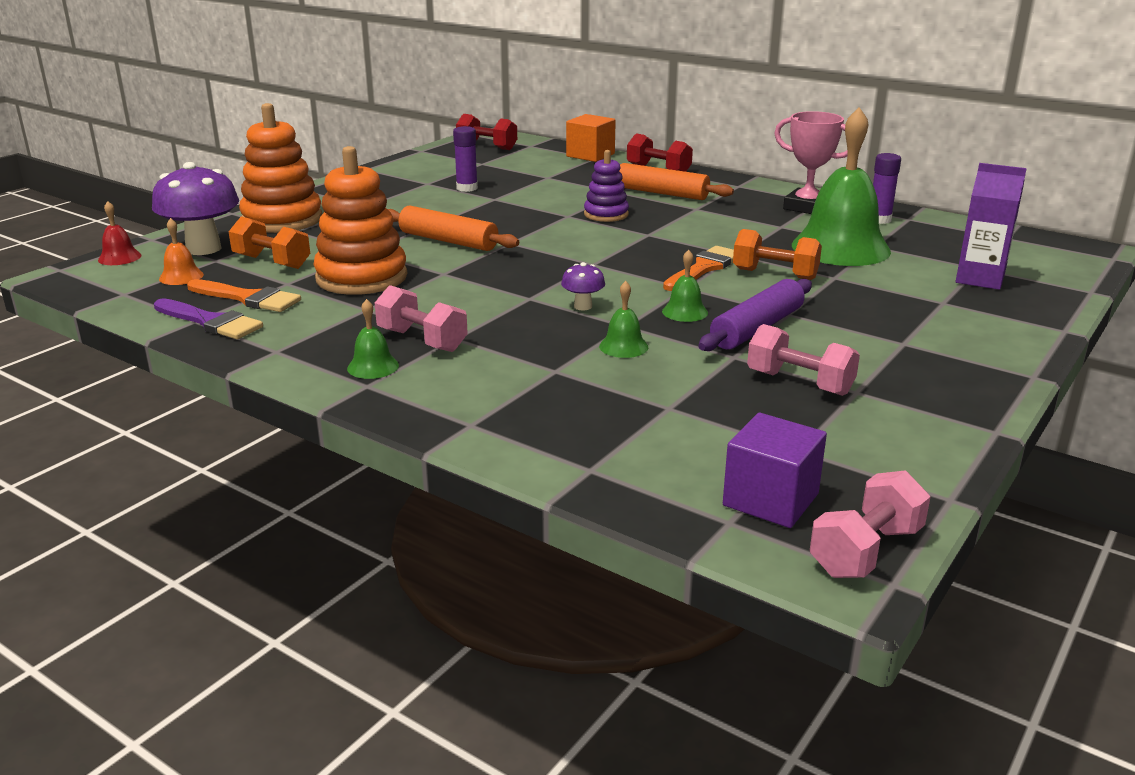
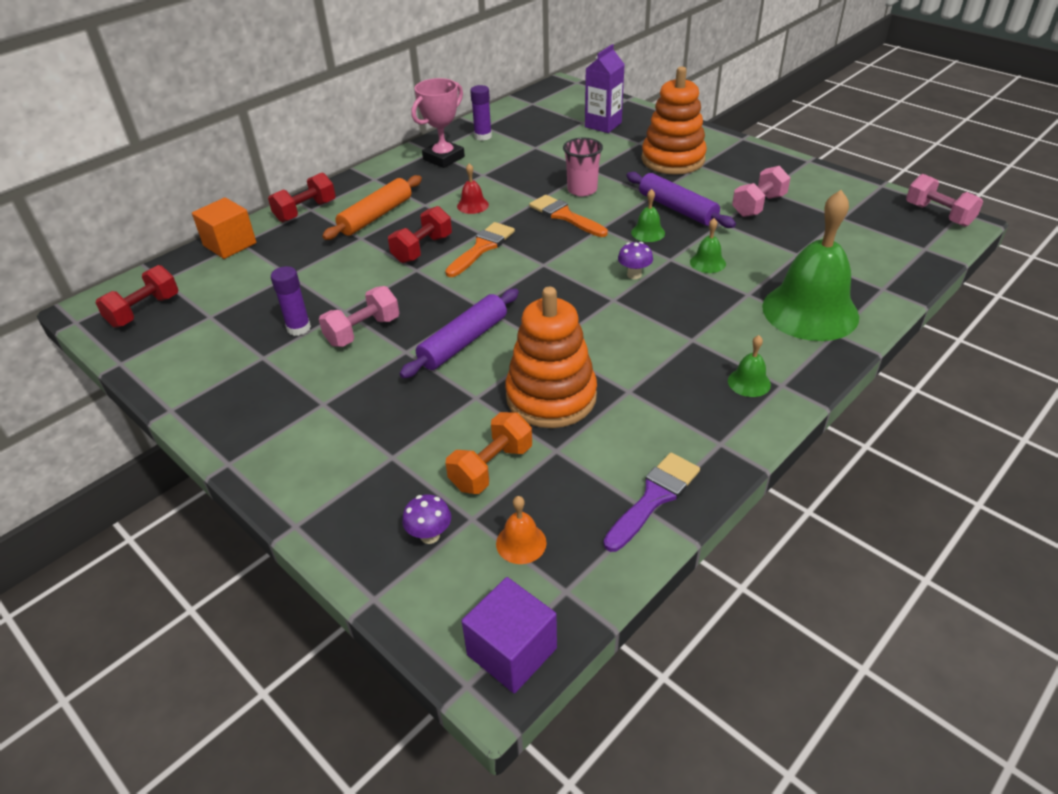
camera: 80 degrees left, 15 degrees up
(119, 257) = (438, 621): red bell -> red bell (472, 205)
(203, 249) = (430, 535): purple mushroom -> purple mushroom, size x0.47
(248, 298) = (594, 476): orange brush -> orange brush (482, 248)
(282, 220) = (346, 472): orange stacking toy -> orange stacking toy (673, 159)
(422, 340) = (697, 356): pink dumbbell -> pink dumbbell (363, 331)
(448, 241) = (463, 342): orange rolling pin -> purple rolling pin
(606, 214) = (422, 249): purple stacking toy -> red dumbbell
(770, 500) = (899, 233): purple cube -> purple cube (512, 651)
(775, 274) = (582, 190): orange dumbbell -> pink cup
(840, 248) = (536, 159): green bell -> green bell (810, 311)

